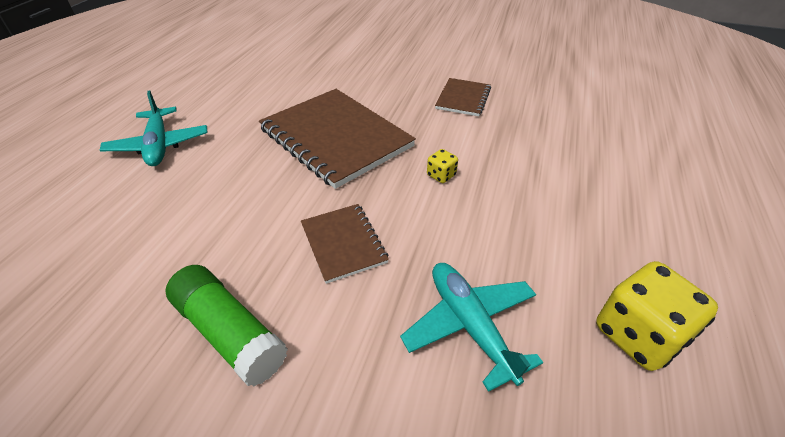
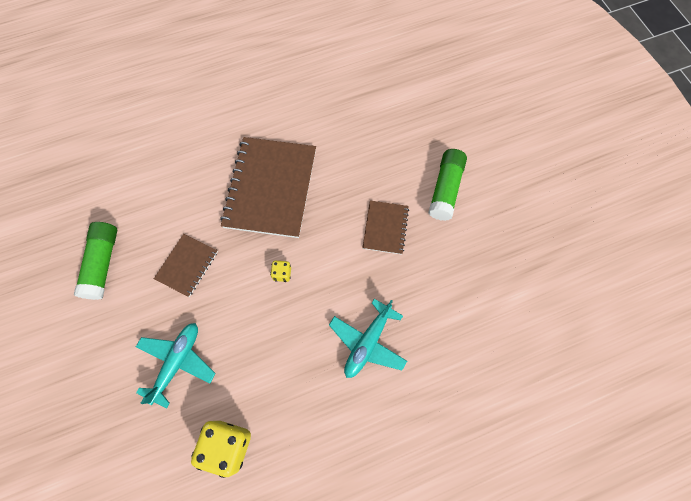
camera: 50 degrees right, 25 degrees up
(159, 145) = (188, 107): turquoise plane -> turquoise plane (367, 342)
(462, 60) = (445, 189): none -> green glue stick
(463, 98) = (385, 228): brown notebook -> brown notebook turned 60 degrees counterclockwise

